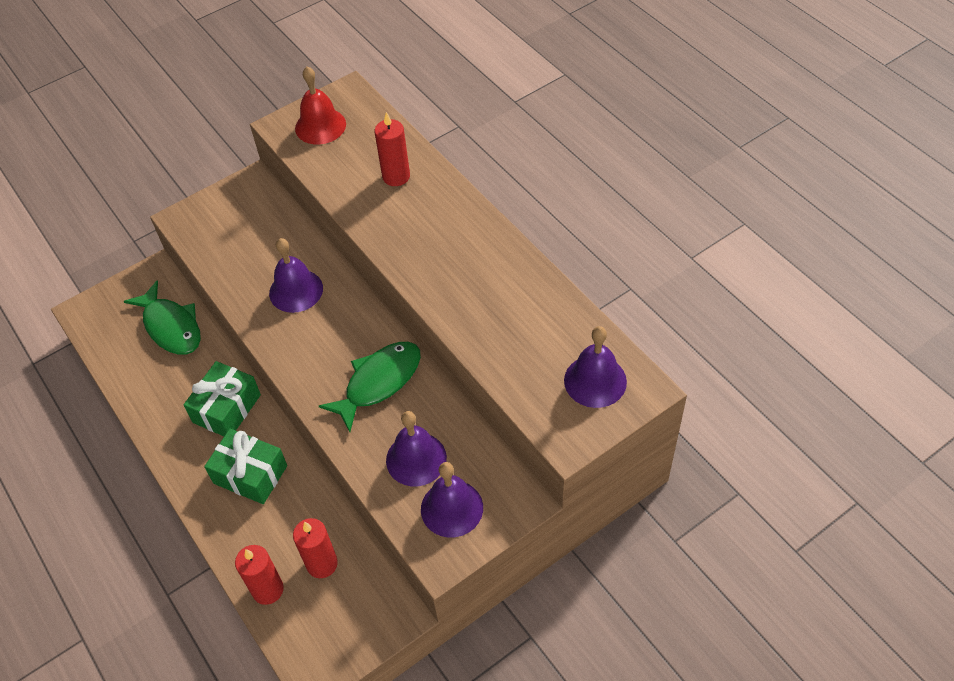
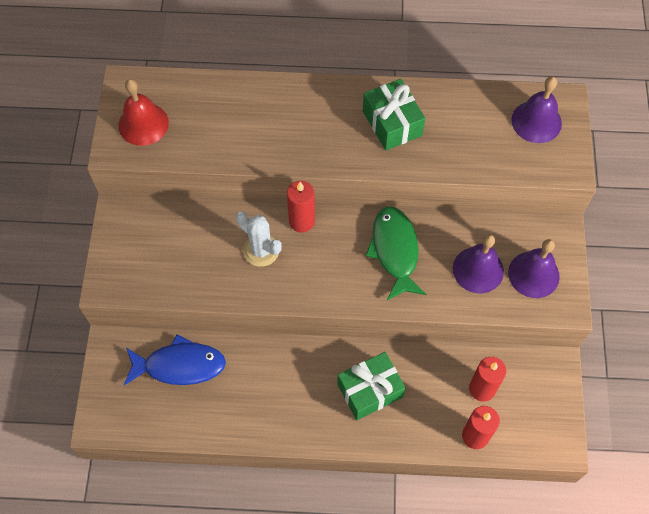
camera: 55 degrees left, 10 degrees up
(171, 327) = (180, 365): green fish -> blue fish
(227, 408) = (296, 372): green gift -> green gift (392, 123)
(296, 290) = (261, 250): purple bell -> white cactus
(396, 176) = (248, 111): red candle -> red candle (302, 221)

